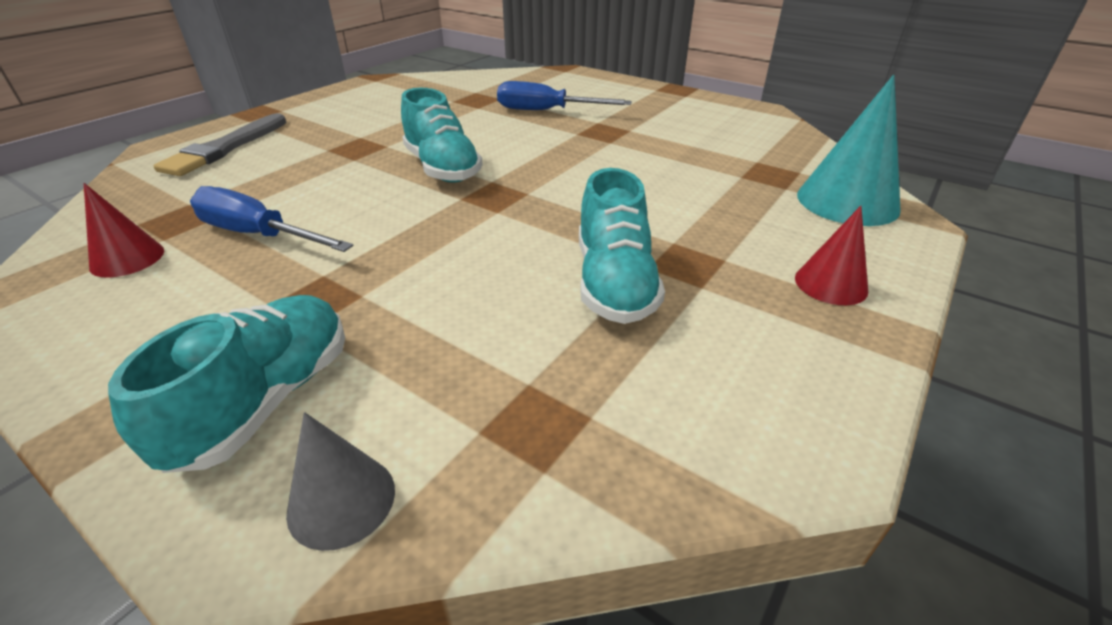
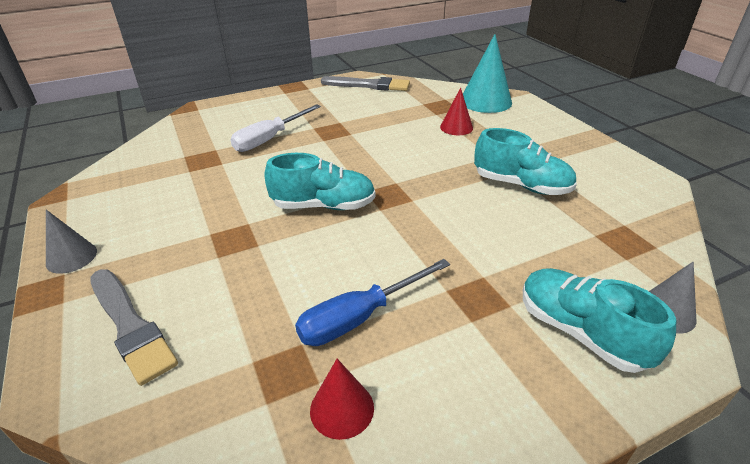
camera: 60 degrees left, 0 degrees up
(301, 105) = (71, 257): none -> grey cone
(546, 111) = (269, 139): blue screwdriver -> white screwdriver
(750, 119) = (368, 85): none -> grey brush
(830, 284) = (553, 134): red cone -> red cone (456, 127)

